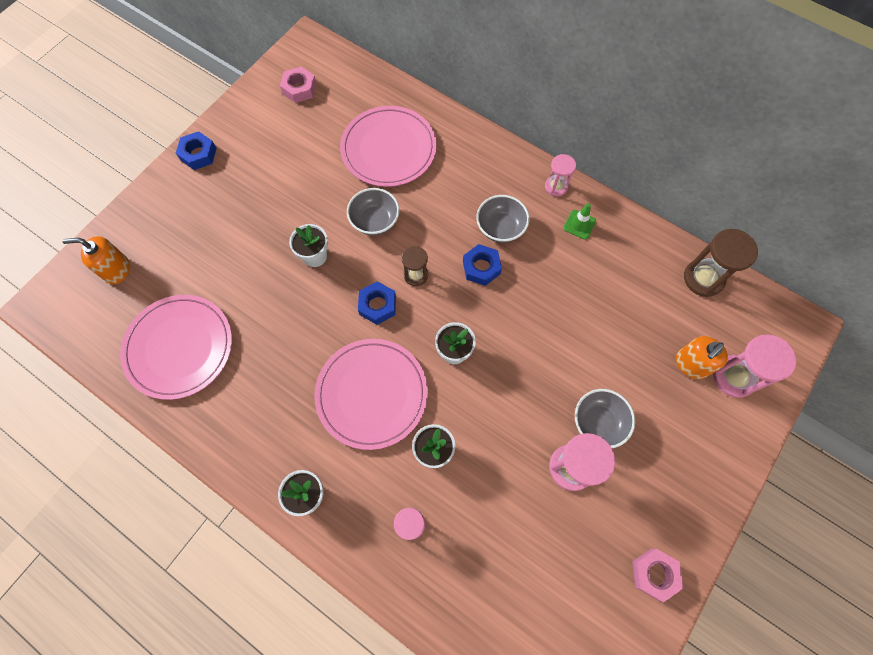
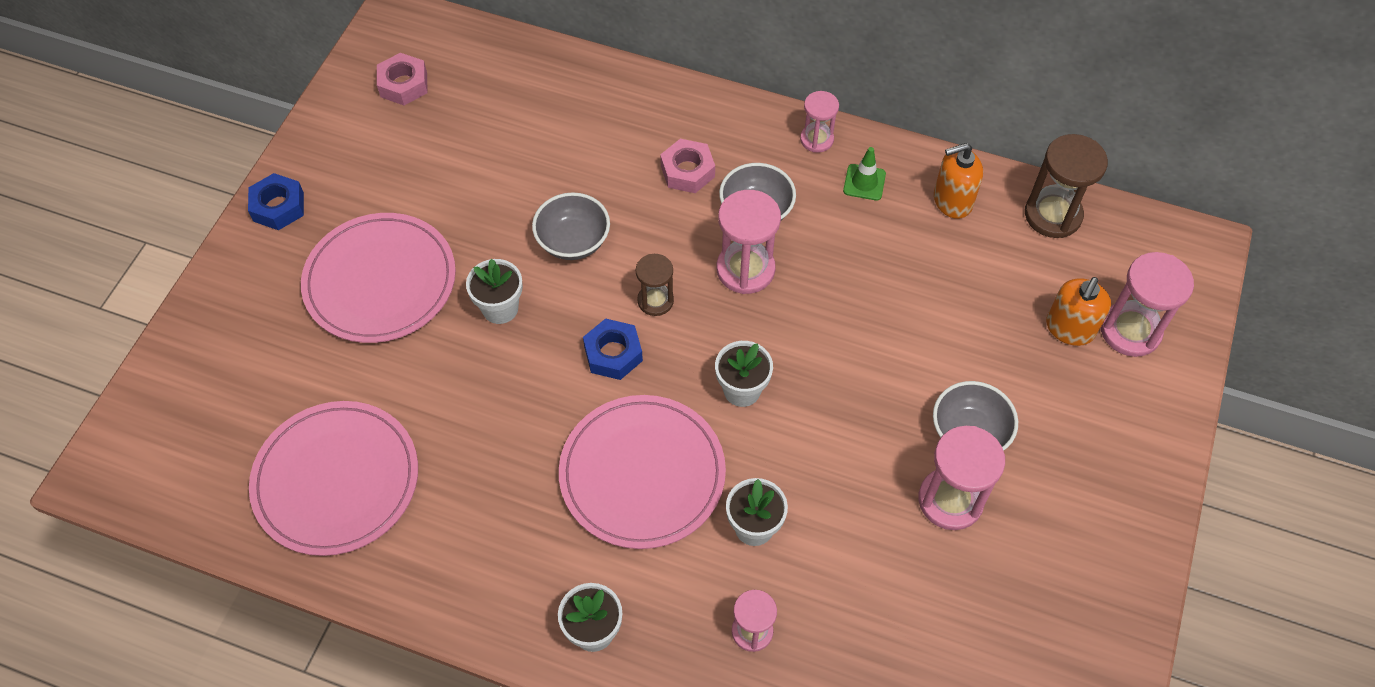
camera: 15 degrees left, 10 degrees down
(117, 270) = (204, 395): orange soap dispenser -> orange soap dispenser (952, 201)
(388, 149) = (562, 140): pink plate -> pink plate (380, 281)
(481, 267) = (745, 269): blue nut -> pink hourglass
(654, 574) = (1102, 606): pink nut -> pink nut (687, 171)

